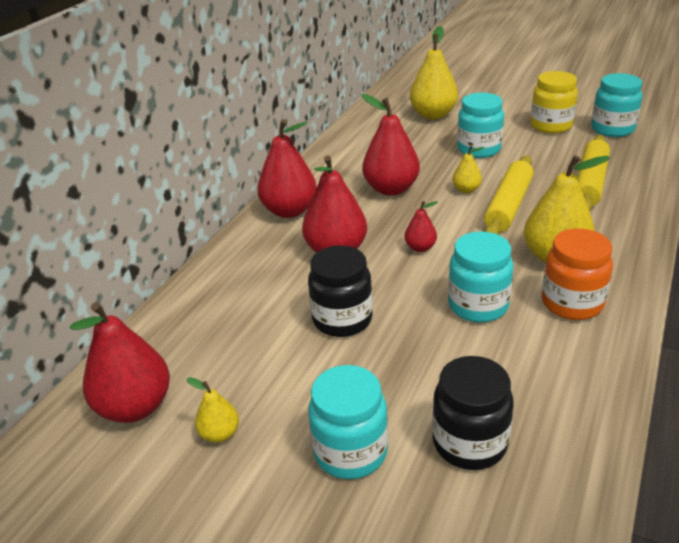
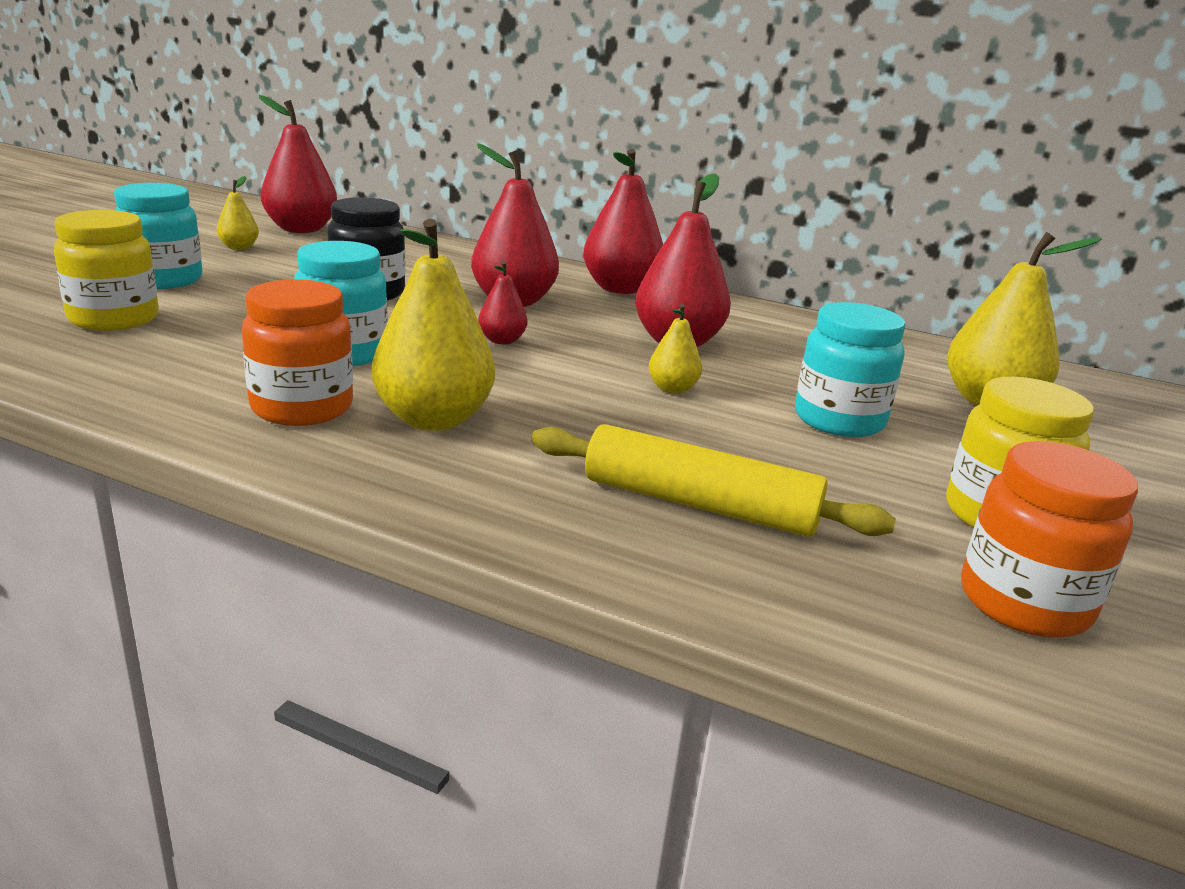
camera: 85 degrees right, 10 degrees down
(469, 443) = (114, 319): black jar -> yellow jar
(508, 206) = (611, 411): yellow rolling pin -> none
(612, 129) = (1024, 603): turquoise jar -> orange jar

